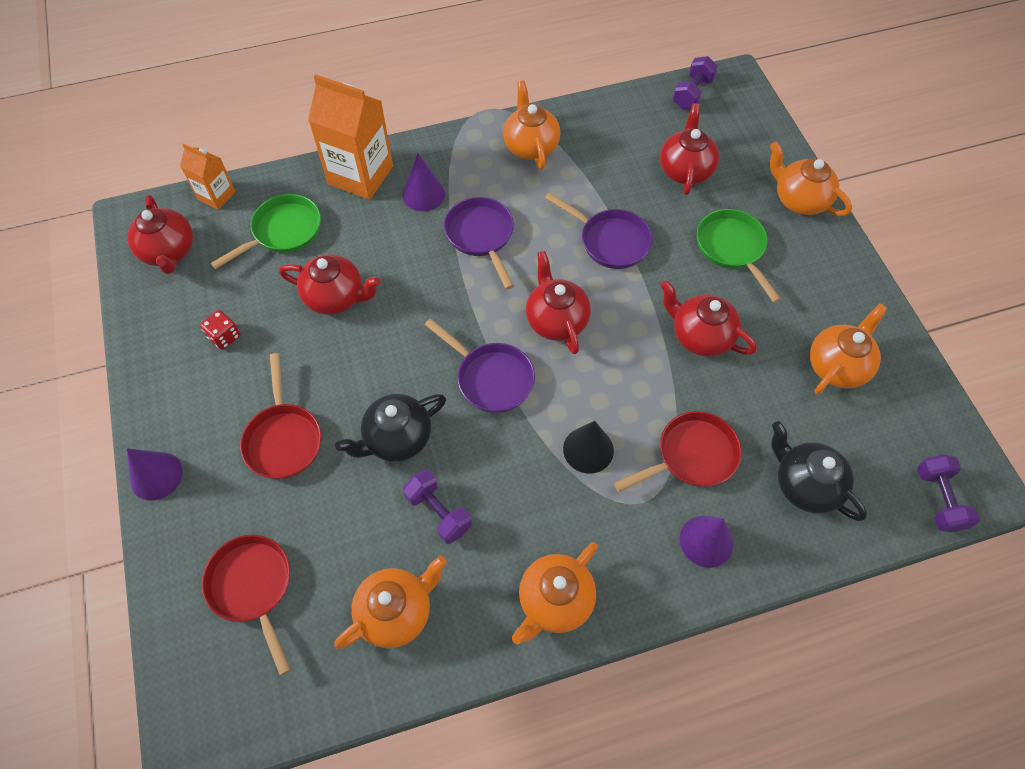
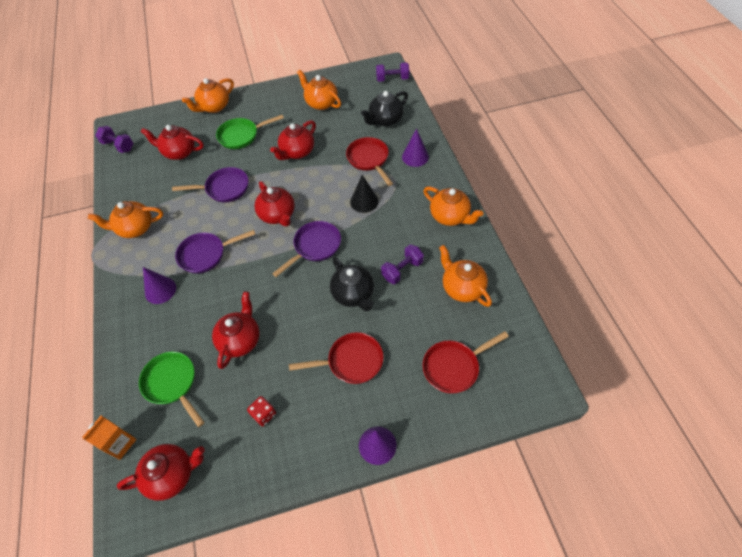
camera: 85 degrees left, 5 degrees down
(360, 175) = (130, 333): orange carton -> none
(556, 320) = (278, 215): red teapot -> red teapot turned 105 degrees counterclockwise
(610, 241) = (224, 188): purple pan -> purple pan turned 45 degrees clockwise

